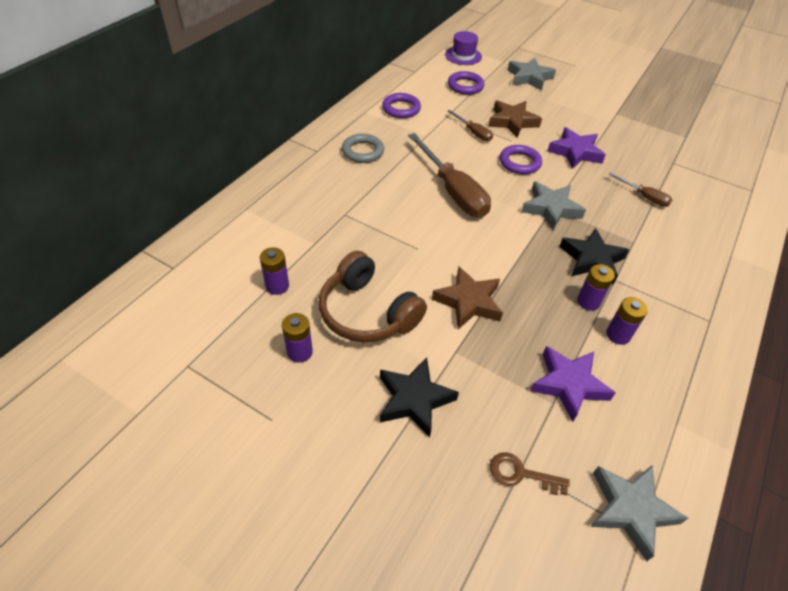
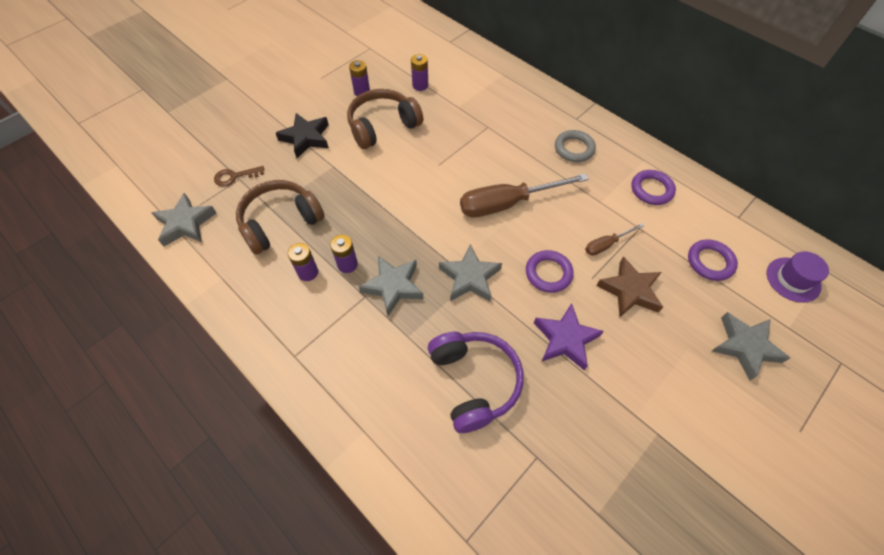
camera: 105 degrees right, 10 degrees up
(469, 302) = (374, 184): brown star -> none
(521, 474) = (235, 177): brown key -> brown key turned 135 degrees counterclockwise
(568, 384) = (280, 222): purple star -> brown headphones
(591, 260) = (393, 286): black star -> grey star
(644, 197) = (474, 382): brown screwdriver -> purple headphones

